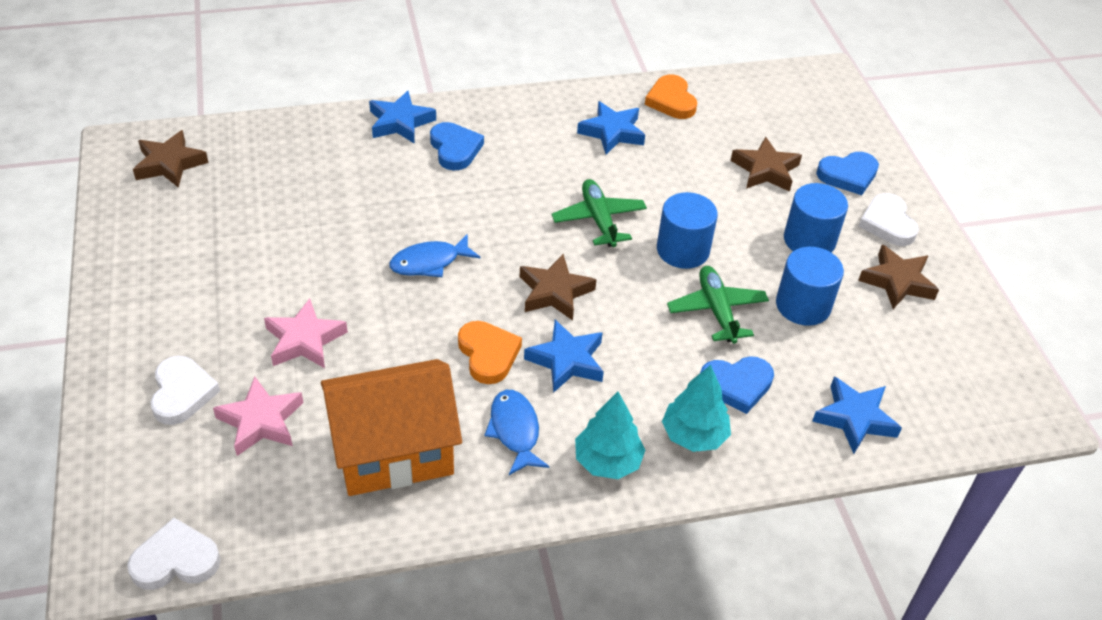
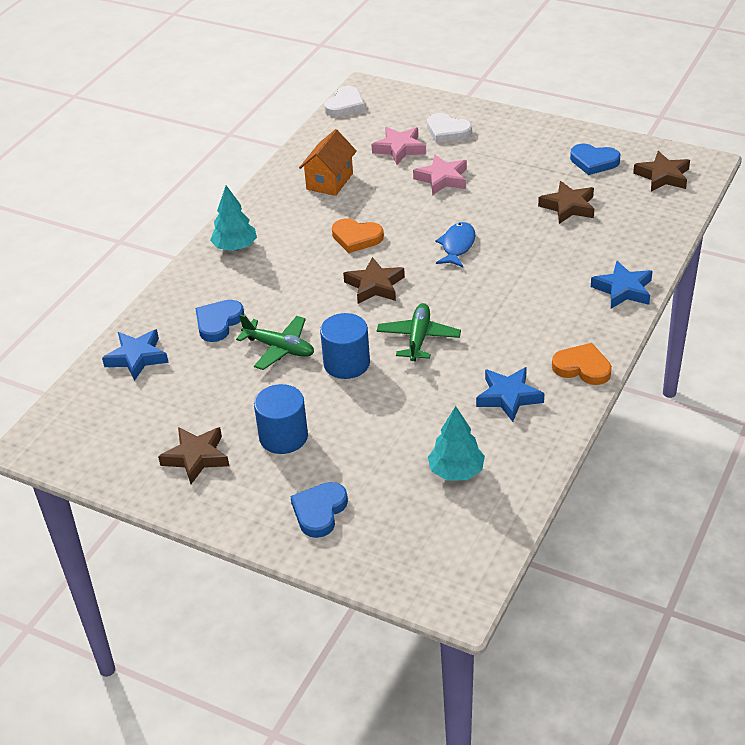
camera: 135 degrees right, 5 degrees down
(393, 452) = (329, 181): orange house -> orange house, size x0.63
(455, 149) = (565, 304): blue heart -> blue heart (594, 162)
(515, 431) = (293, 225): blue fish -> none
(566, 360) = (317, 265): blue star -> none
(599, 220) = (418, 338): green plane -> green plane turned 105 degrees counterclockwise
(671, 101) = (517, 457): orange heart -> orange heart (582, 367)
(694, 435) = (210, 286): turquoise tree -> turquoise tree (456, 471)
(765, 170) = (377, 462): brown star -> brown star (568, 207)
(803, 305) = (236, 392): blue cylinder -> none
(887, 223) = (248, 496): white heart -> none

